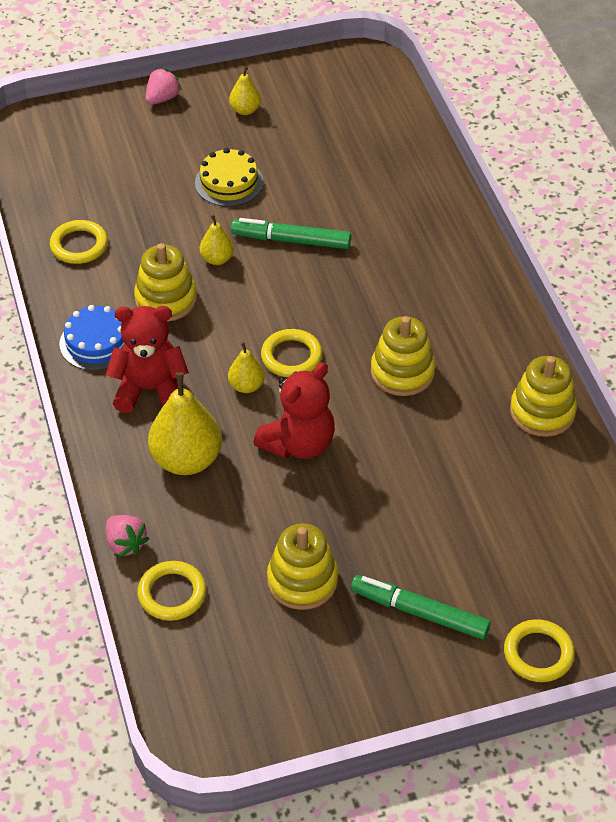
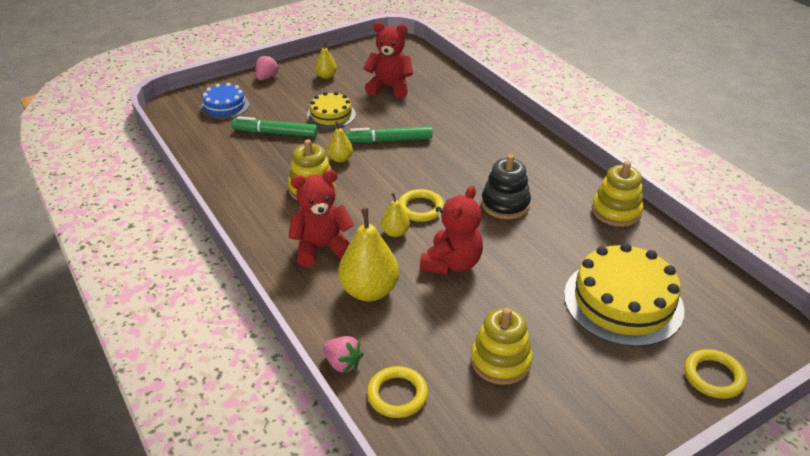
camera: 15 degrees left, 10 degrees down
(79, 245) = (234, 166): yellow ring -> none
(97, 342) = (268, 224): blue cake -> blue cake (224, 106)
(326, 147) = (389, 88): none -> red teddy bear
(402, 372) = (505, 204): yellow stacking toy -> black stacking toy
(419, 613) = (605, 365): green marker -> green marker (275, 133)
(483, 539) = (623, 302): none -> yellow cake

